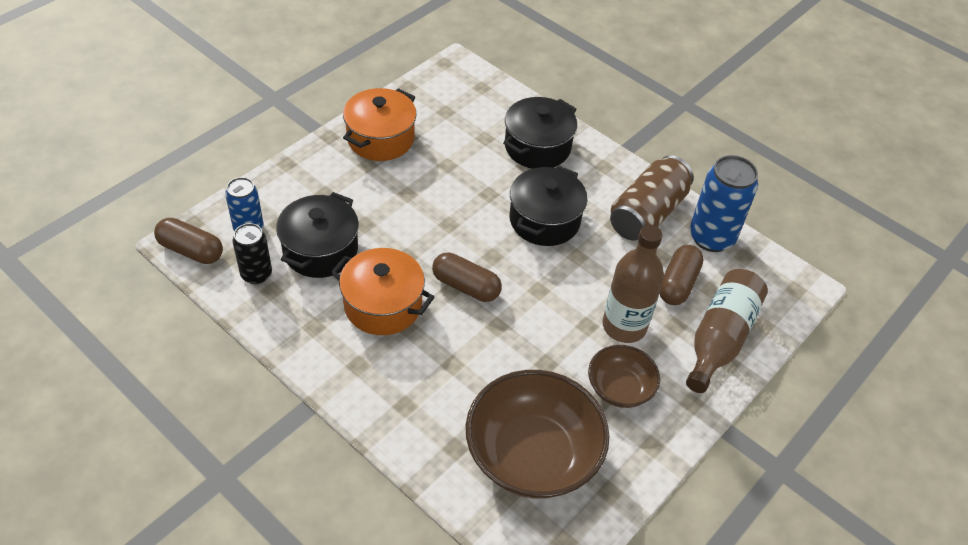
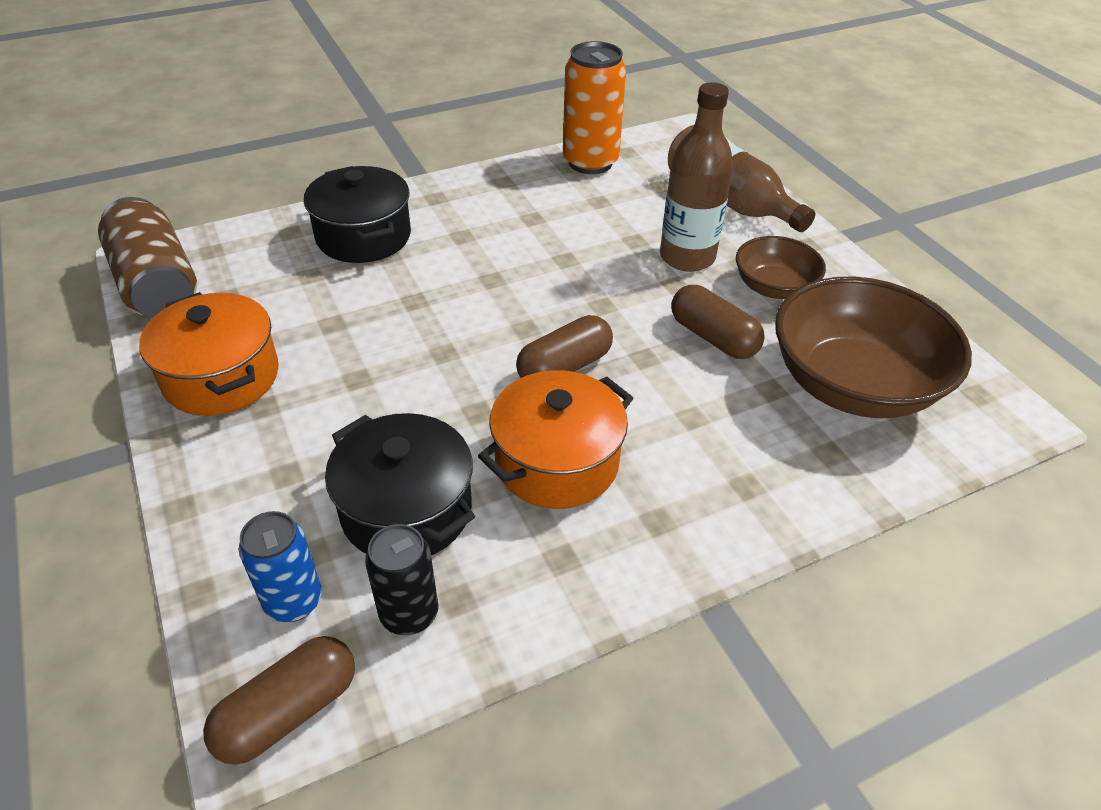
camera: 65 degrees left, 5 degrees down
(544, 220) = (492, 267): black pot -> none
(647, 213) = (530, 191): brown can -> brown can (157, 284)
(678, 284) = (643, 203): brown capsule -> brown capsule (713, 337)
(711, 237) = (590, 162): blue can -> orange can

